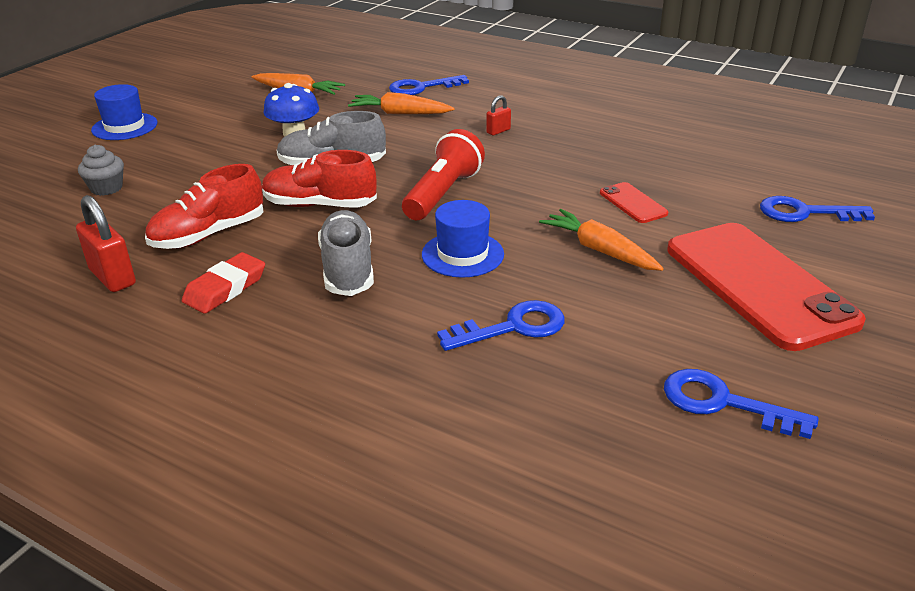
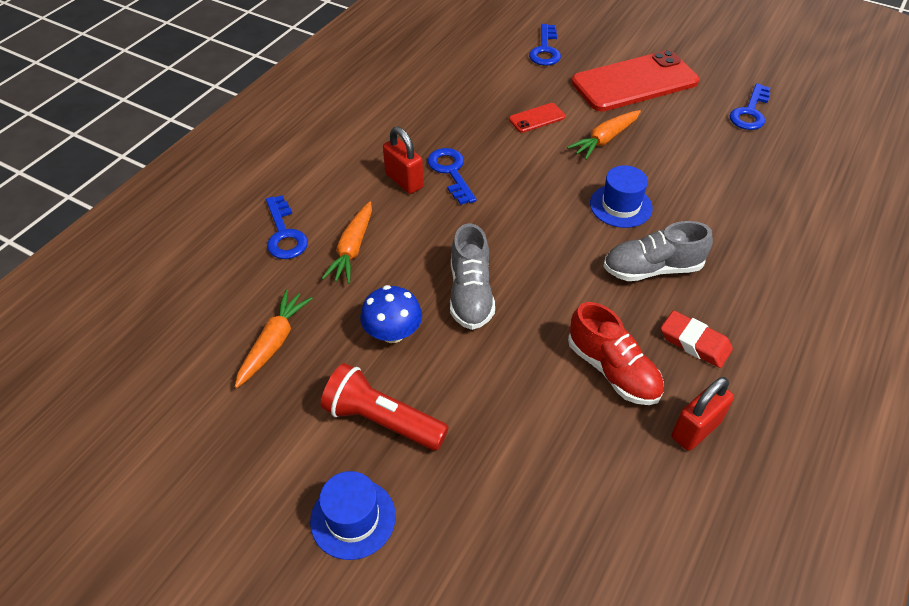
camera: 90 degrees left, 15 degrees up
(106, 188) = (525, 487): grey cupcake -> none
(319, 205) = (551, 296): red shoe -> none
(443, 194) = (526, 217): red flashlight -> red flashlight (382, 420)
(498, 131) = (404, 181): red padlock -> red padlock, size x1.84
(513, 327) = (704, 184): blue key -> blue key (450, 172)

